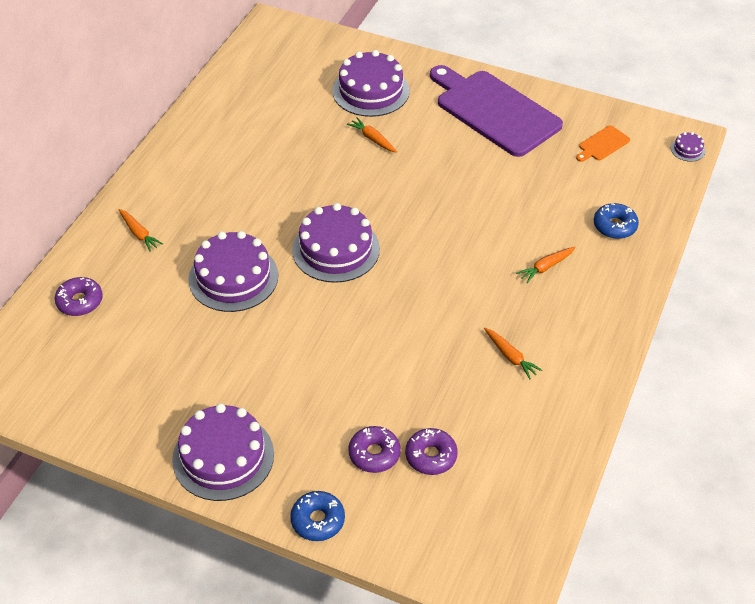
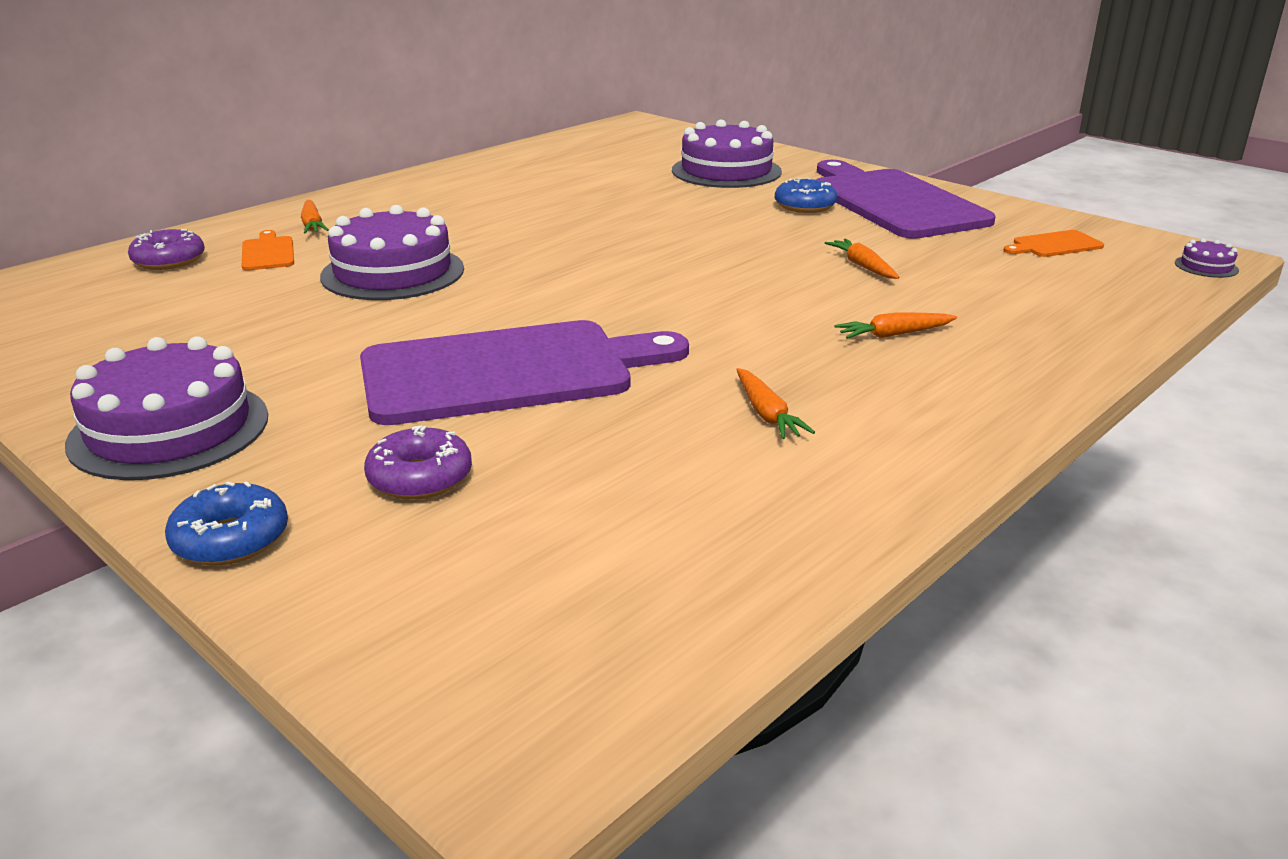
camera: 20 degrees right, 20 degrees down
(137, 275) = (268, 253): none -> orange cutting board
(336, 249) = (563, 272): purple cake -> none
(364, 358) = (507, 372): none -> purple cutting board
(373, 139) = (698, 201): orange carrot -> orange carrot (862, 266)
(431, 456) = (521, 502): purple donut -> none
(614, 226) = (1042, 315): blue donut -> blue donut (805, 206)

